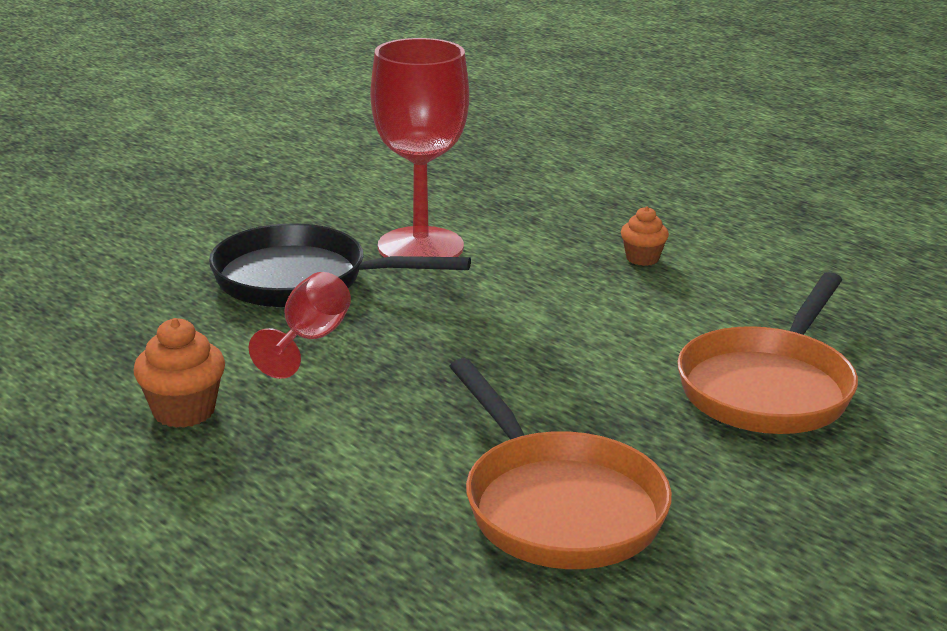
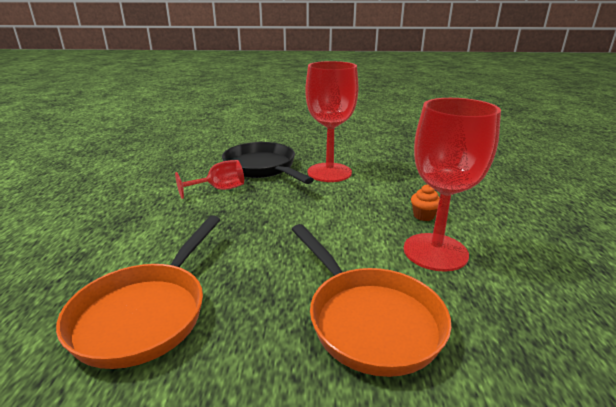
camera: 45 degrees right, 0 degrees up
(184, 411) = (133, 195): orange cupcake -> none
(719, 295) = (435, 252): none -> red goblet
(768, 388) = (369, 320): orange pan -> orange pan turned 105 degrees counterclockwise

